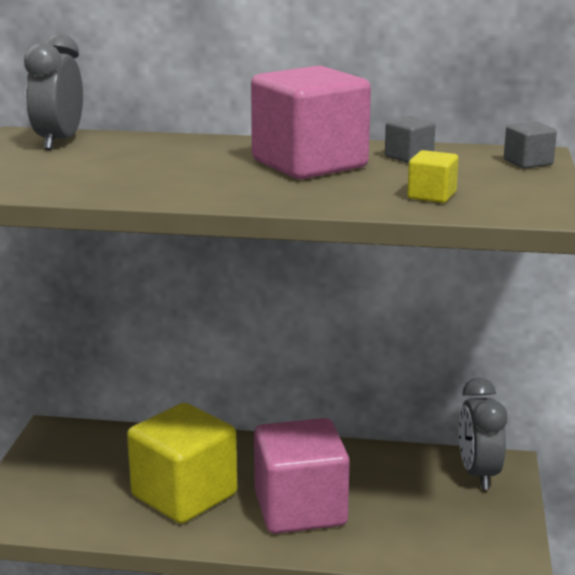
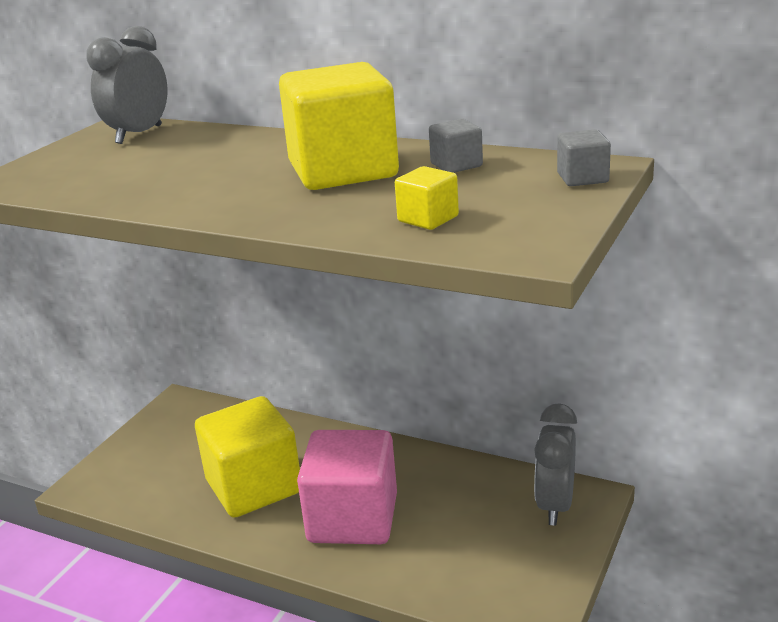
camera: 20 degrees right, 5 degrees up
(309, 164) = (343, 170): pink cube -> yellow cube

